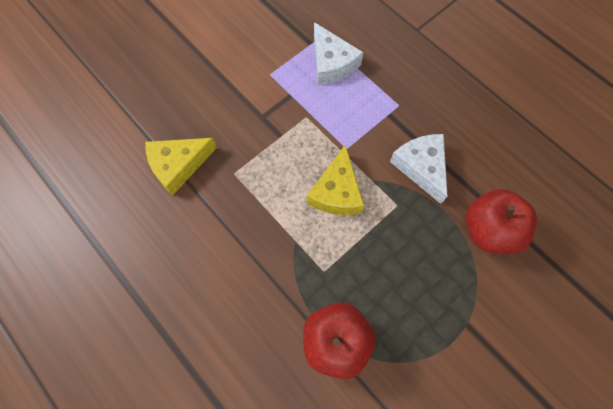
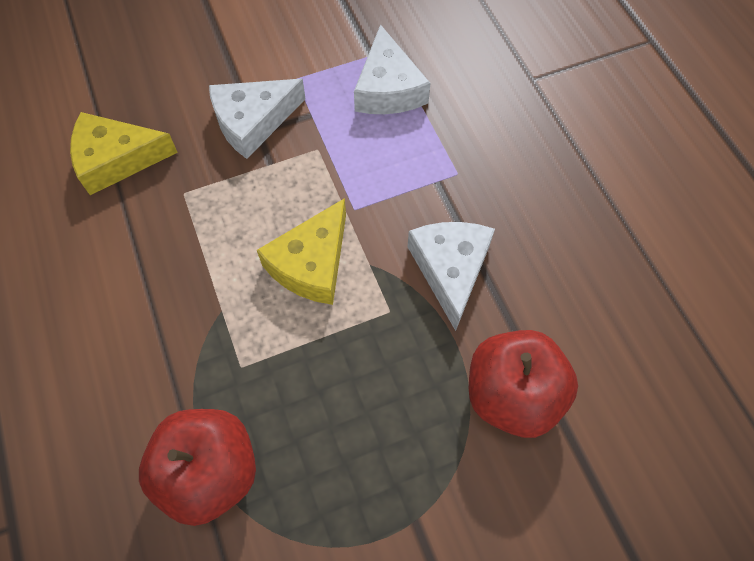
camera: 20 degrees right, 5 degrees down
(256, 111) = (253, 121): none -> white cheese

